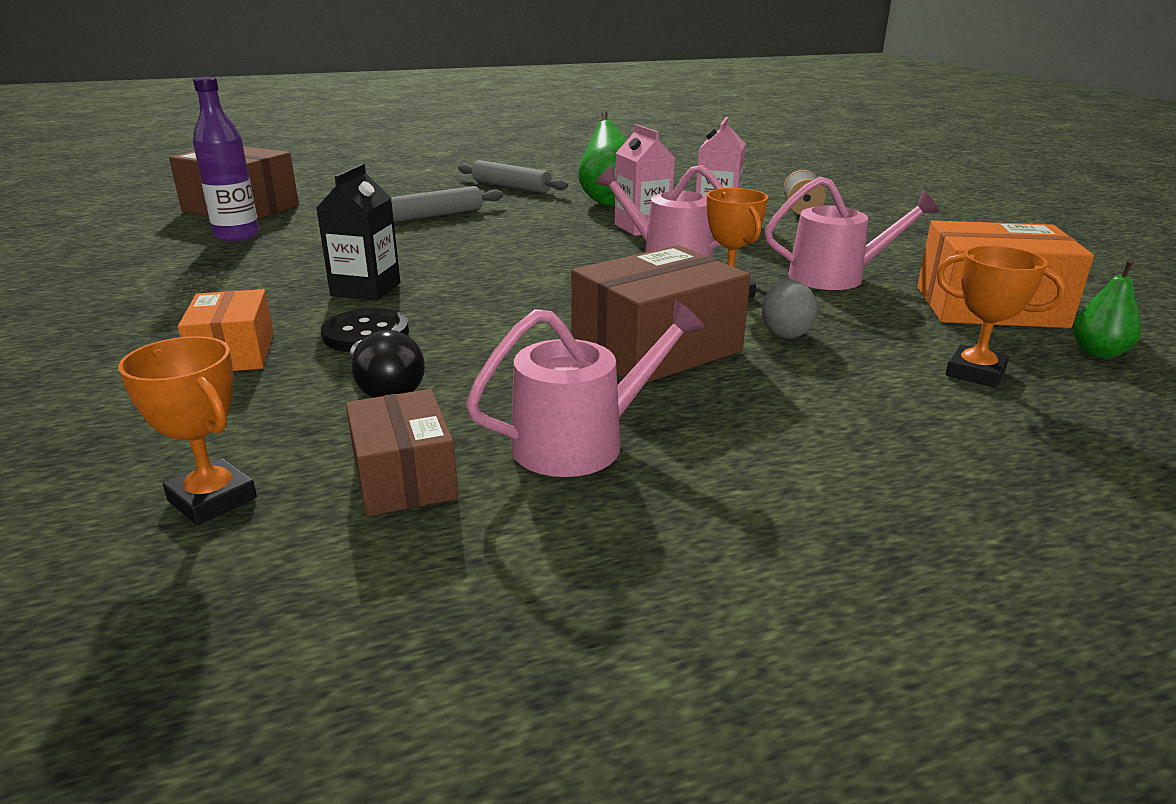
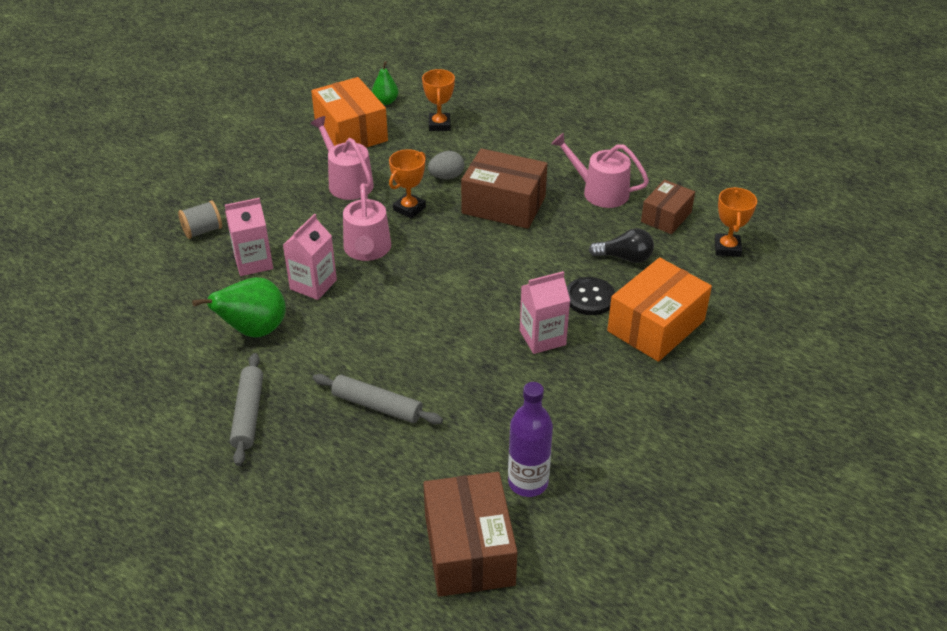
camera: 125 degrees left, 15 degrees up
(233, 353) = (656, 326): orange box -> orange box, size x1.63
(366, 289) = (542, 338): black carton -> pink carton
(385, 389) = (625, 257): black light bulb -> black light bulb turned 75 degrees clockwise

